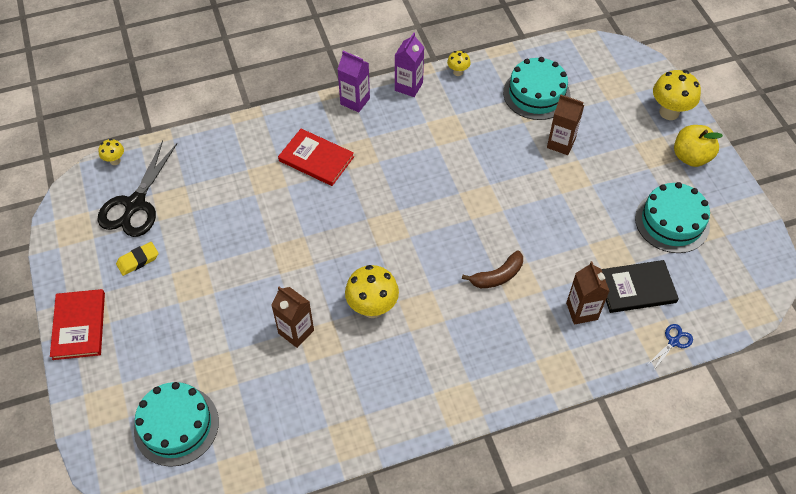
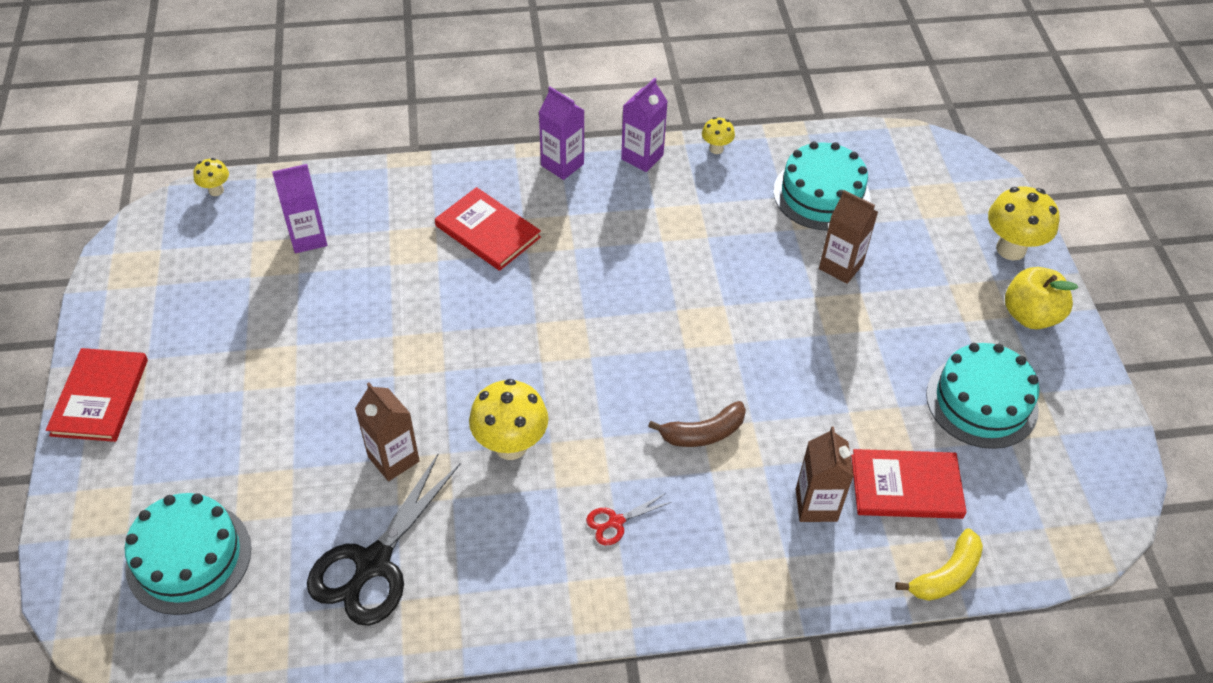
camera: 10 degrees right, 5 degrees down
(135, 204) = (225, 251): black scissors -> black scissors (373, 563)
(138, 260) = (206, 324): yellow eraser -> none
(191, 185) = (308, 238): none -> purple carton
(455, 347) = (616, 522): none -> red scissors
(636, 288) = (906, 486): black book -> red book
(673, 342) = (946, 575): blue scissors -> yellow banana

